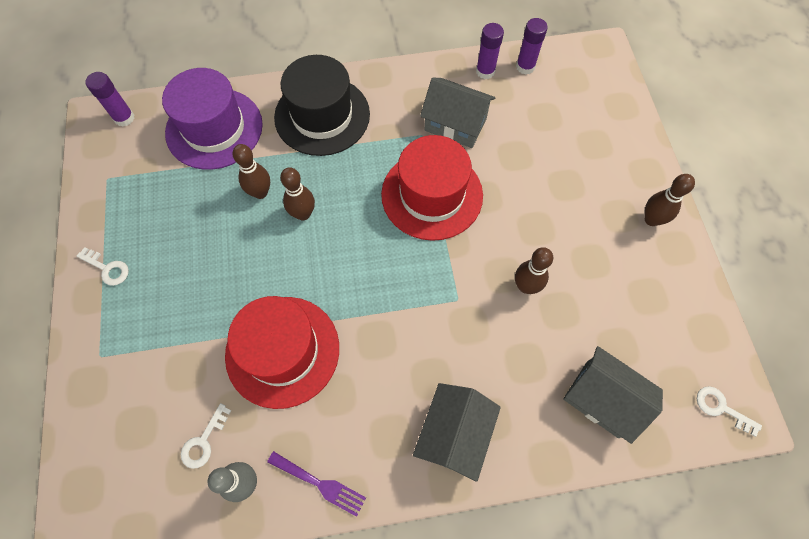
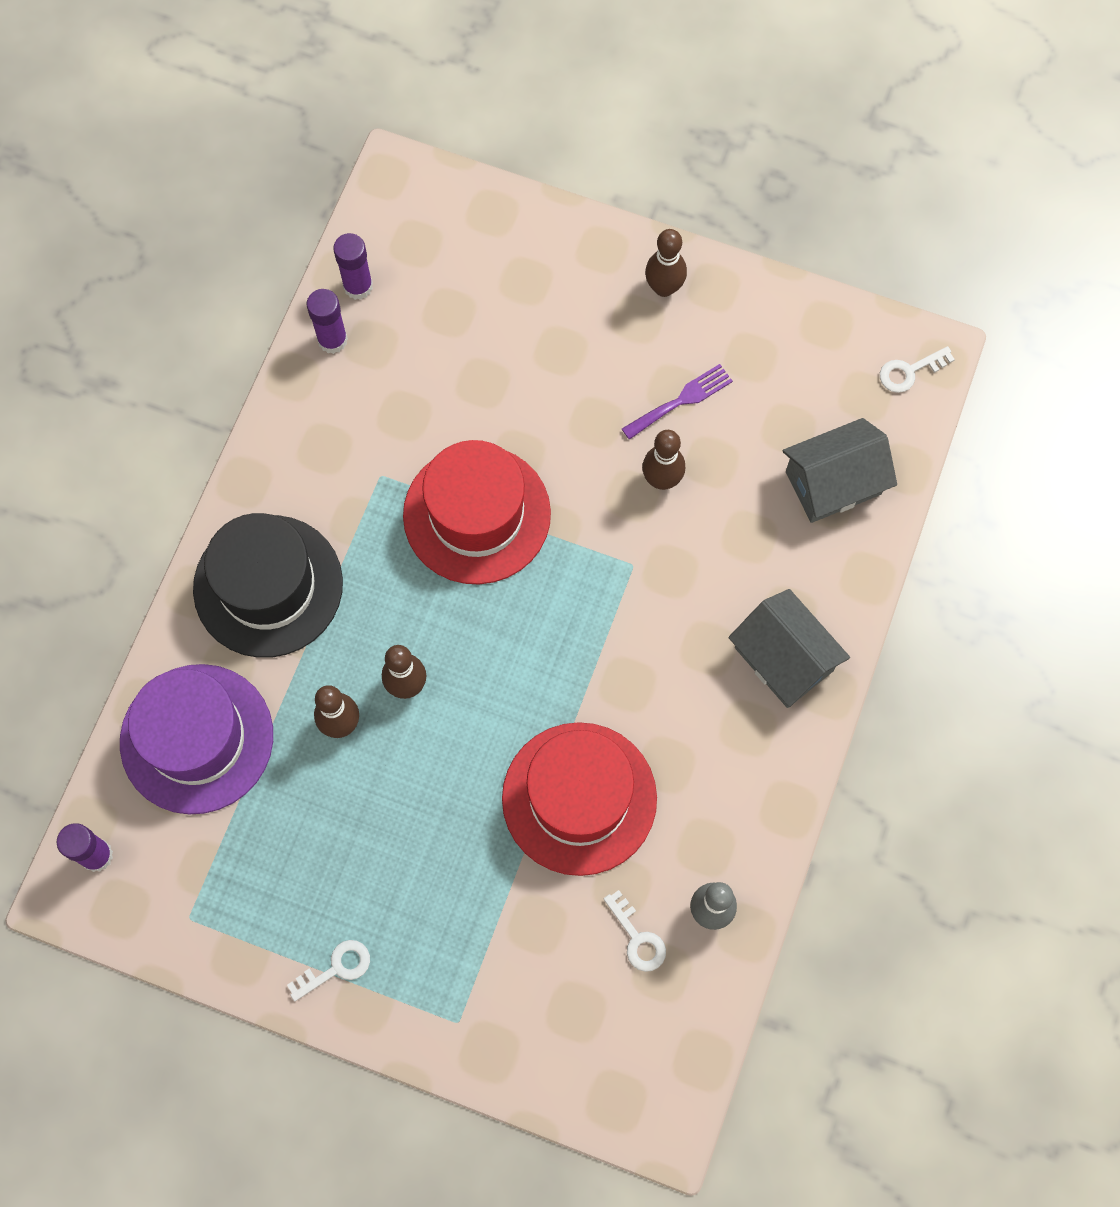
camera: 60 degrees left, 5 degrees up
(320, 484) = (757, 830): purple fork -> purple fork (681, 400)
(455, 124) = (391, 426): grey house -> none

